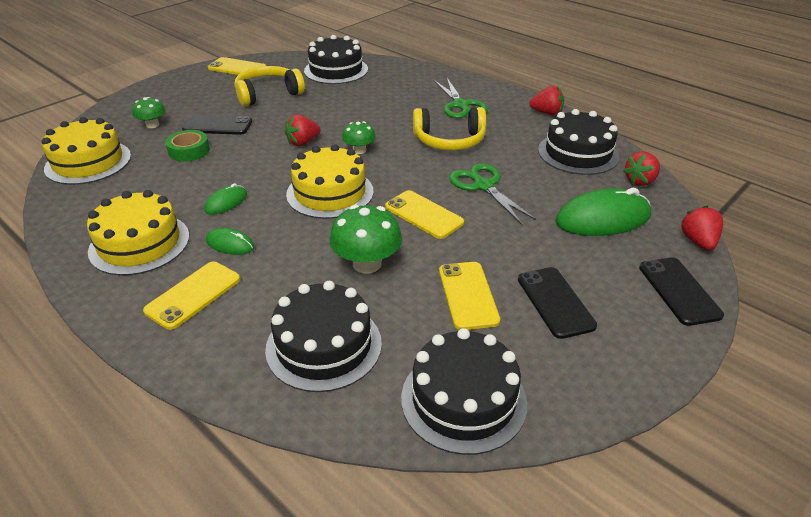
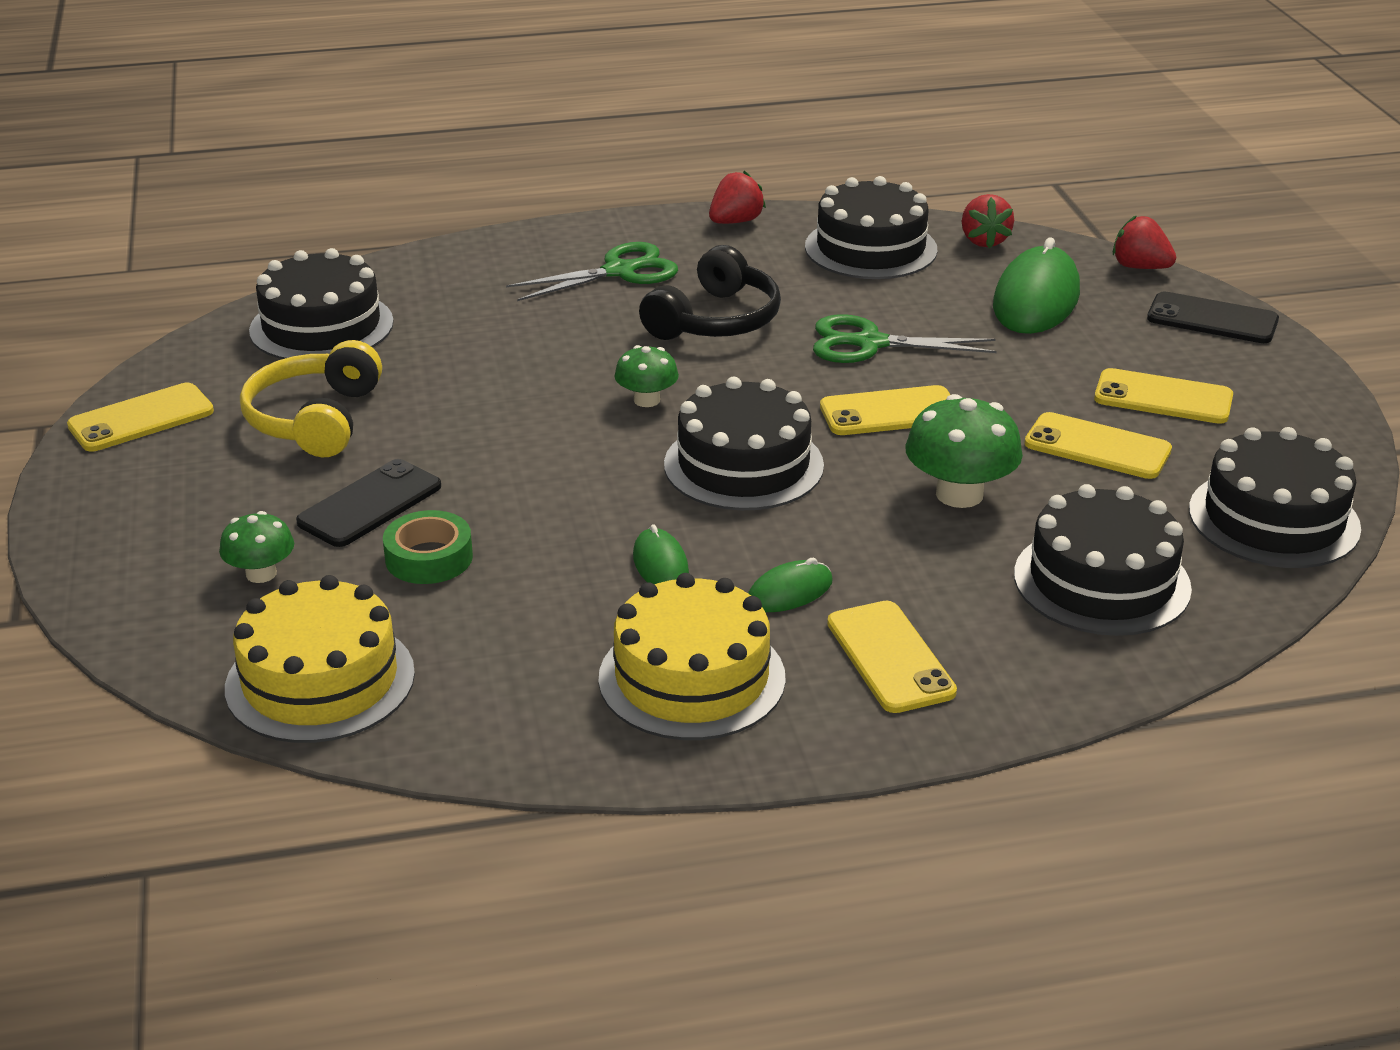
camera: 55 degrees left, 5 degrees down
(303, 142) = (553, 440): red strawberry -> none
(330, 193) = (743, 465): yellow cake -> black cake
(449, 140) = (715, 320): yellow headphones -> black headphones
(460, 105) = (620, 271): green scissors -> green scissors turned 45 degrees counterclockwise
(555, 302) = (1163, 398): black phone -> yellow phone

